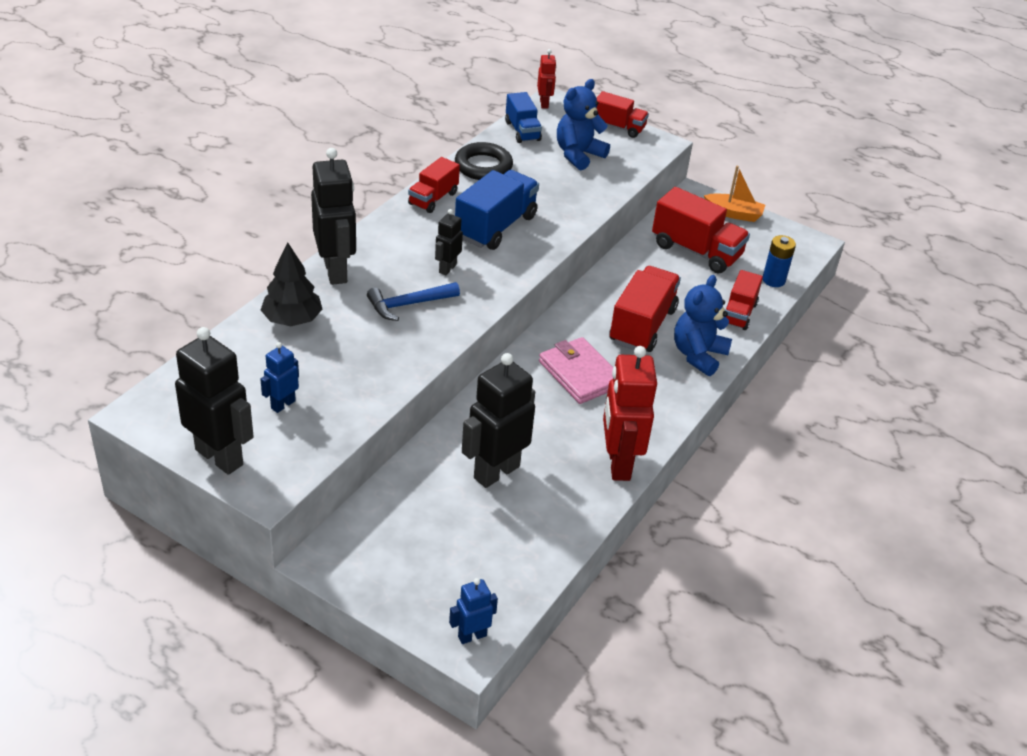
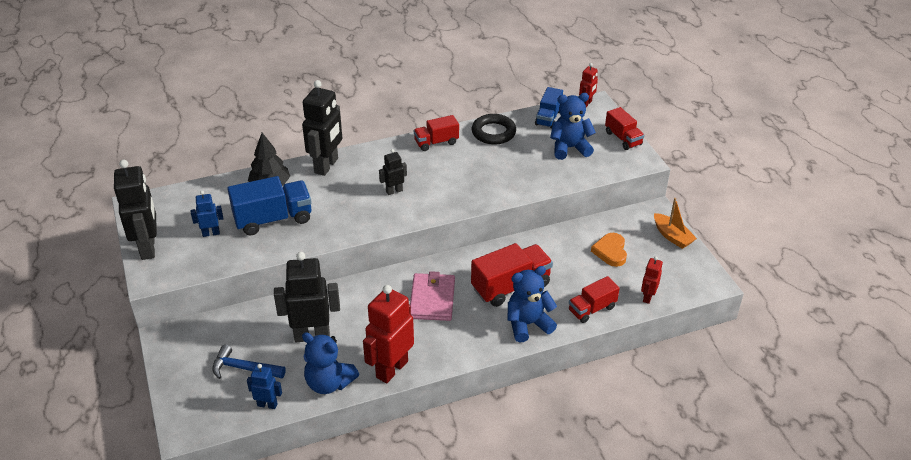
camera: 40 degrees right, 0 degrees up
(409, 304) = (345, 204): blue hammer -> blue hammer (244, 368)
(472, 636) = (193, 424): blue robot -> blue robot (267, 404)
(496, 227) = (455, 176): blue truck -> blue truck (273, 219)
(571, 511) = (329, 383): none -> blue teddy bear
(696, 251) = (610, 251): red truck -> orange heart
(773, 280) = (647, 297): blue battery -> red robot

